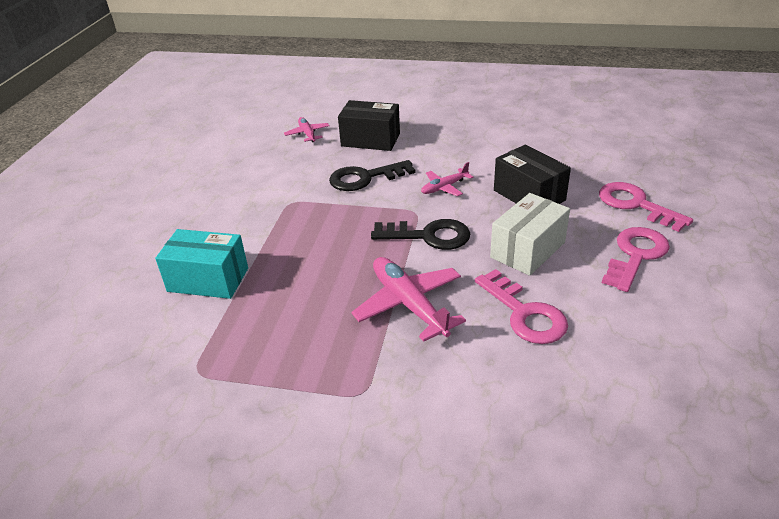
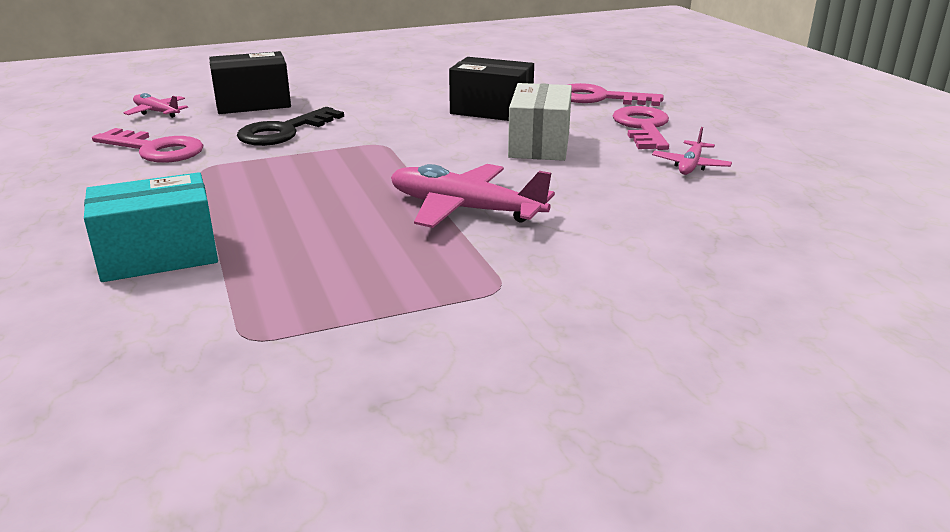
camera: 35 degrees left, 10 degrees down
(428, 236) = (420, 157): black key -> none
(444, 187) = (392, 121): pink plane -> pink plane (690, 165)
(524, 313) = (594, 185): pink key -> pink key (155, 149)

